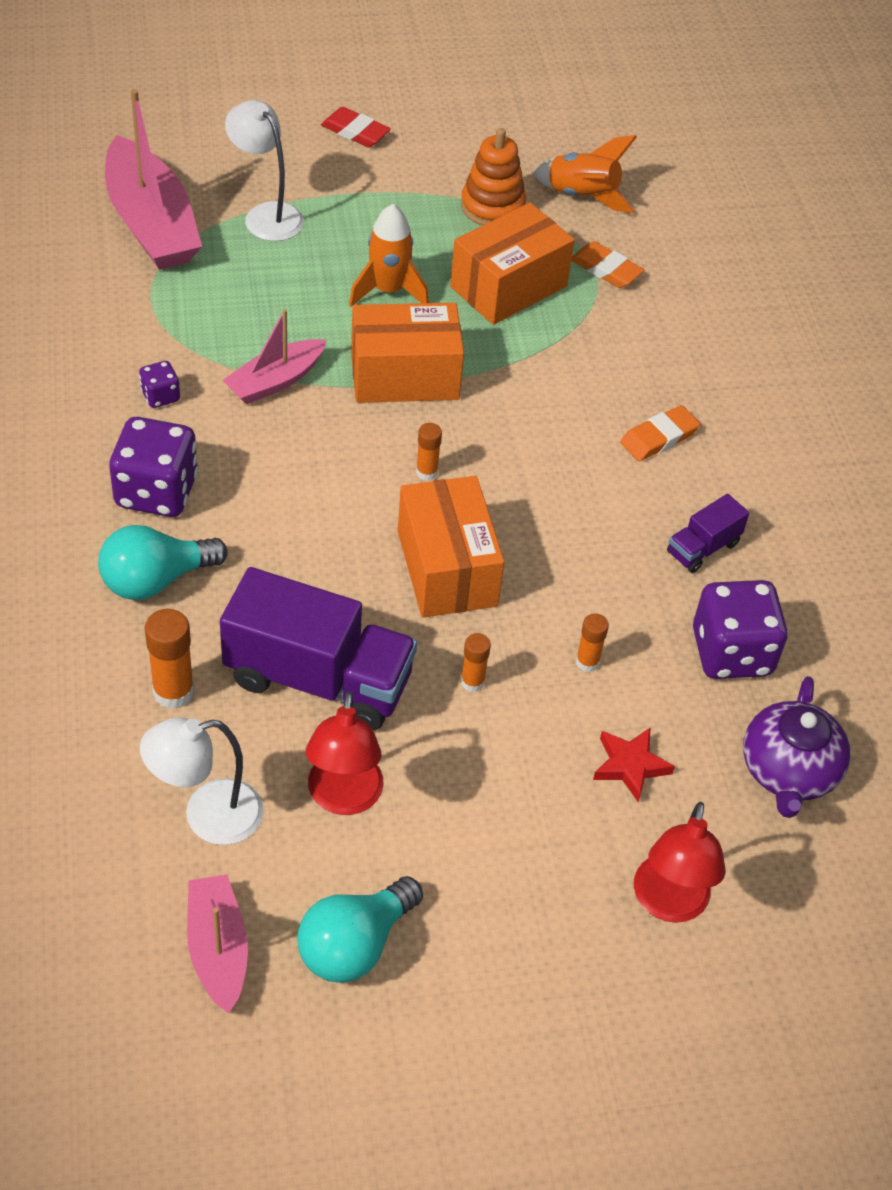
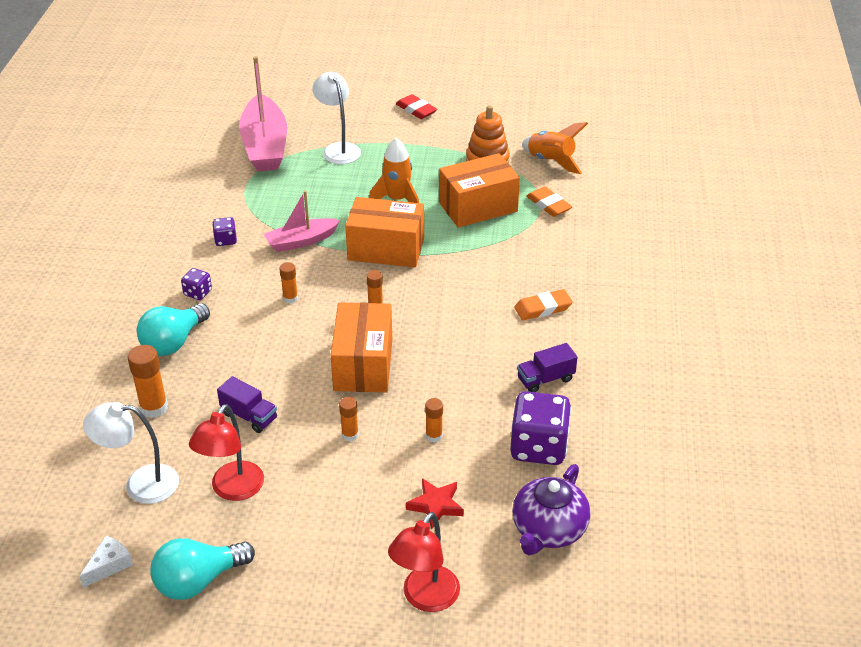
camera: 20 degrees right, 10 degrees down
(155, 580) = (173, 342): turquoise light bulb -> turquoise light bulb turned 45 degrees counterclockwise
(156, 492) = (198, 293): purple dice -> purple dice, size x0.48
(218, 949) = (109, 565): pink boat -> white cheese
(298, 479) = (290, 298): none -> orange glue stick
(318, 679) = (249, 416): purple truck -> purple truck, size x0.47

